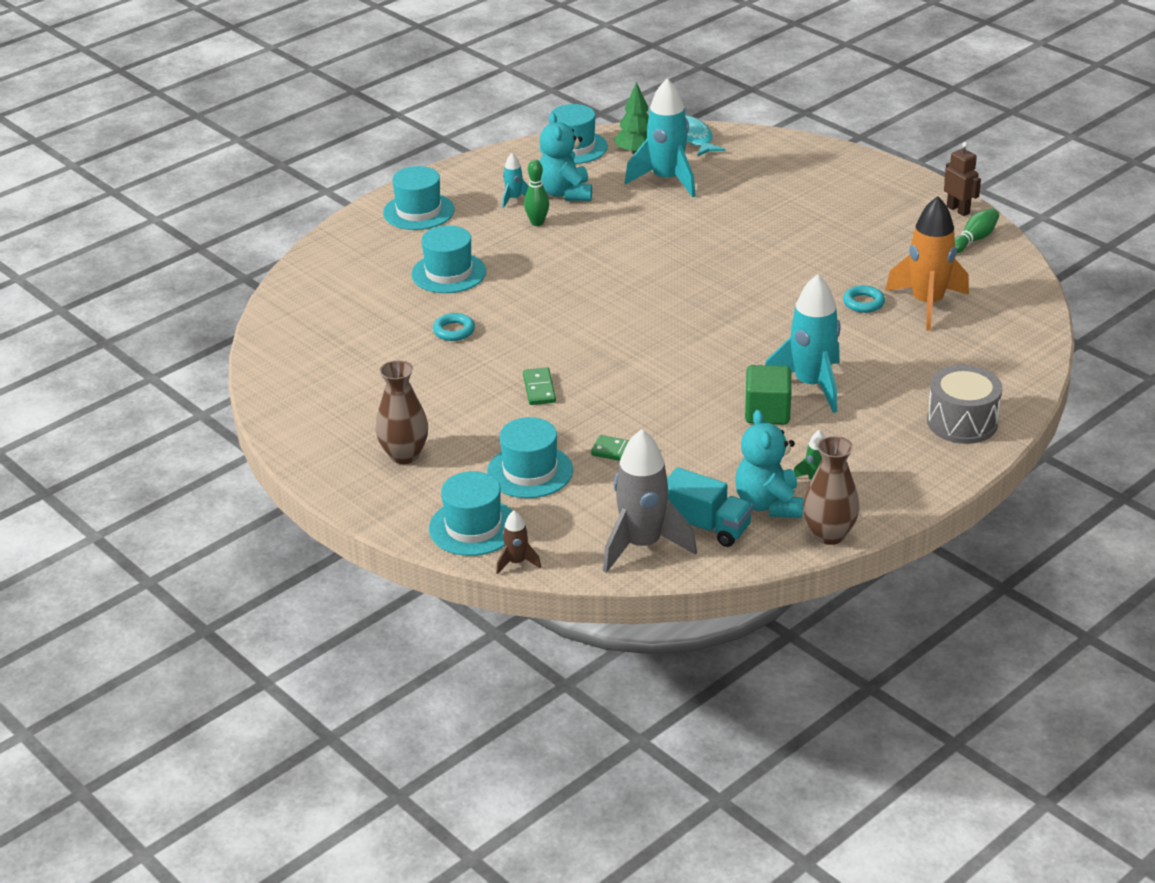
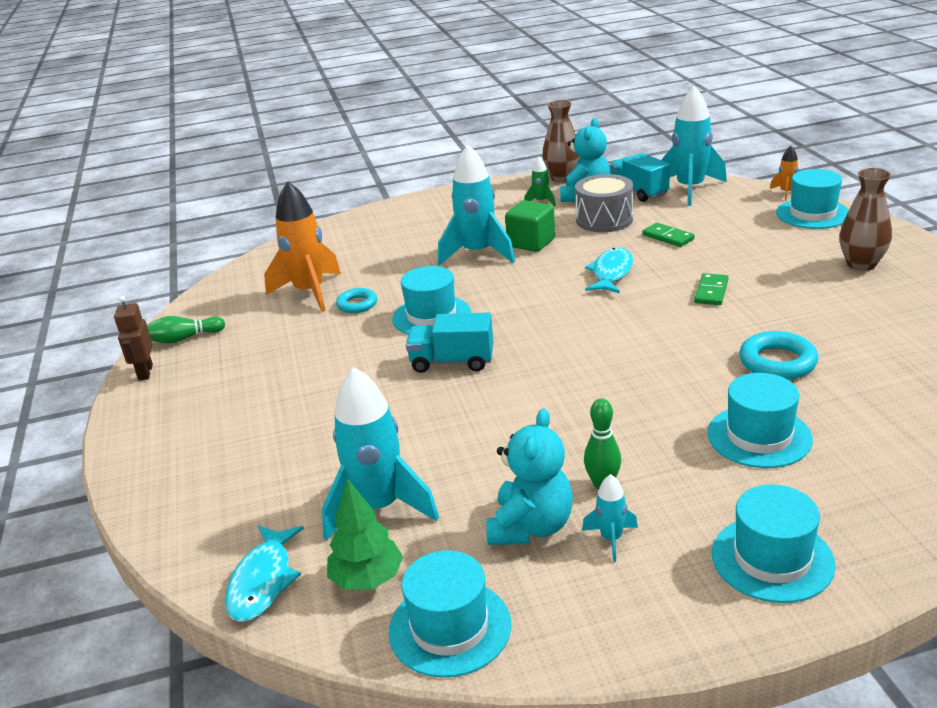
camera: 150 degrees left, 5 degrees down
(454, 331) = (777, 362): turquoise ring -> turquoise ring, size x1.53
(517, 562) = (786, 193): brown rocket -> orange rocket
(530, 471) = (751, 237): turquoise hat -> turquoise hat (431, 316)
(642, 545) = (690, 189): grey rocket -> turquoise rocket
(650, 390) = (611, 273): none -> turquoise fish
(716, 273) = (452, 362): none -> turquoise truck
(962, 422) = (404, 215): grey drum -> grey drum (604, 220)

